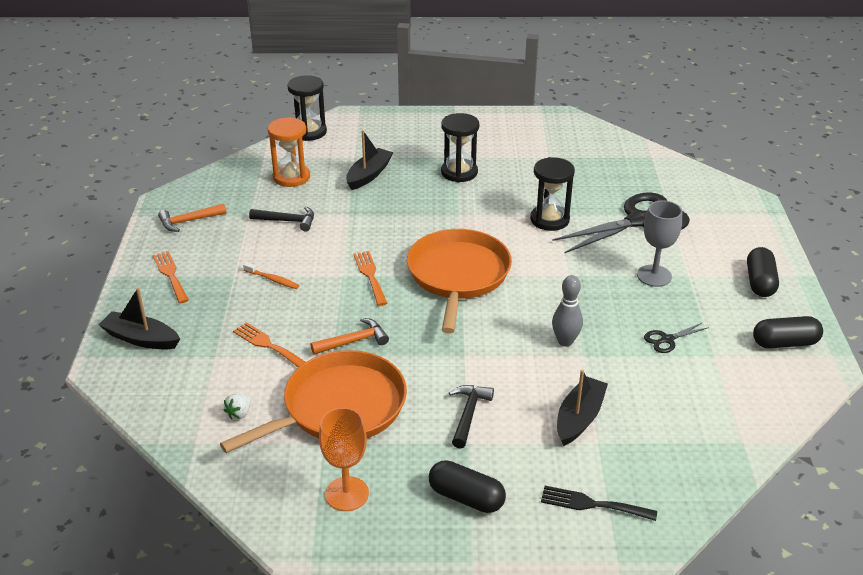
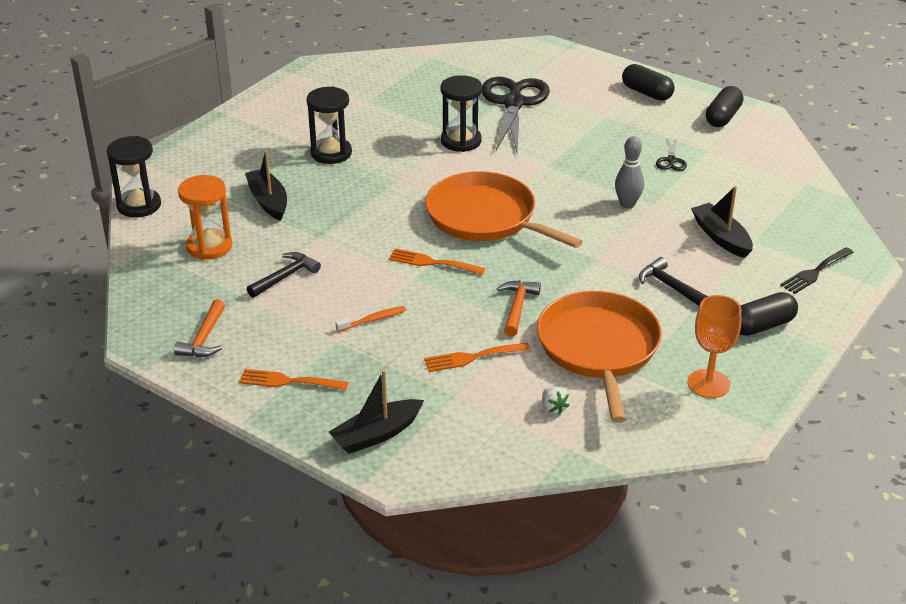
camera: 55 degrees left, 0 degrees up
(654, 276) = (590, 130): grey goblet -> none

